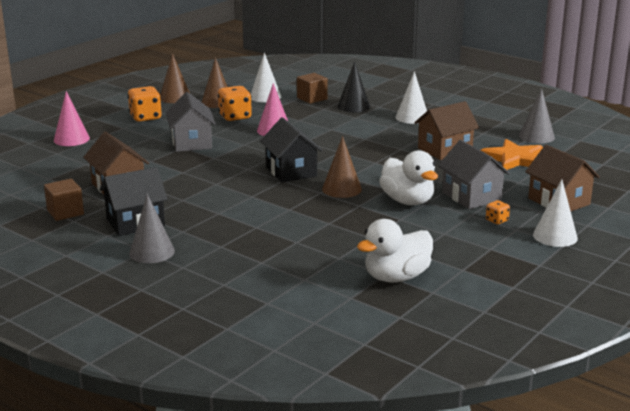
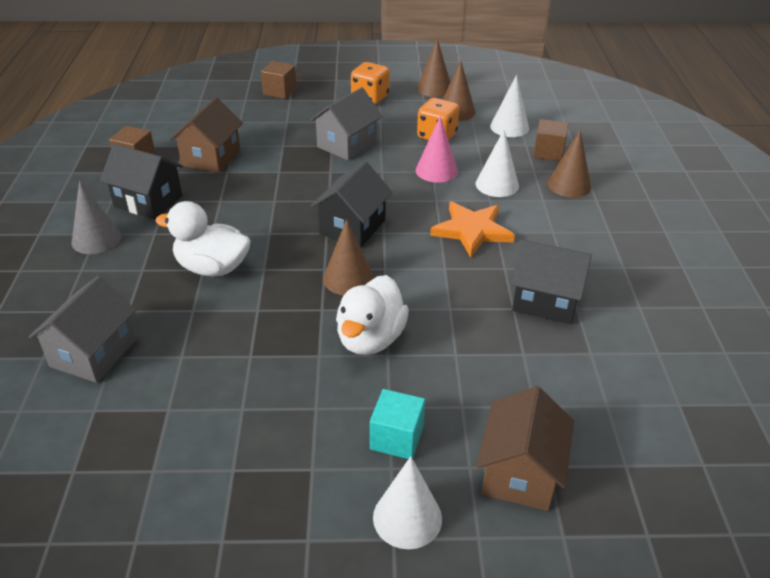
camera: 50 degrees right, 15 degrees up
(71, 139) = (280, 91): pink cone -> brown cube
(353, 106) = (569, 185): black cone -> brown cone
(396, 277) = (167, 422): white duck -> white duck (212, 268)
(412, 117) = (601, 235): white cone -> white cone (497, 184)
(445, 150) = (546, 301): brown house -> black house
(471, 196) = (441, 384): grey house -> grey house (93, 353)
(497, 220) = (396, 438): orange dice -> turquoise cube
(514, 159) = (599, 370): orange star -> orange star (472, 231)
(536, 136) = (698, 357): grey cone -> none

